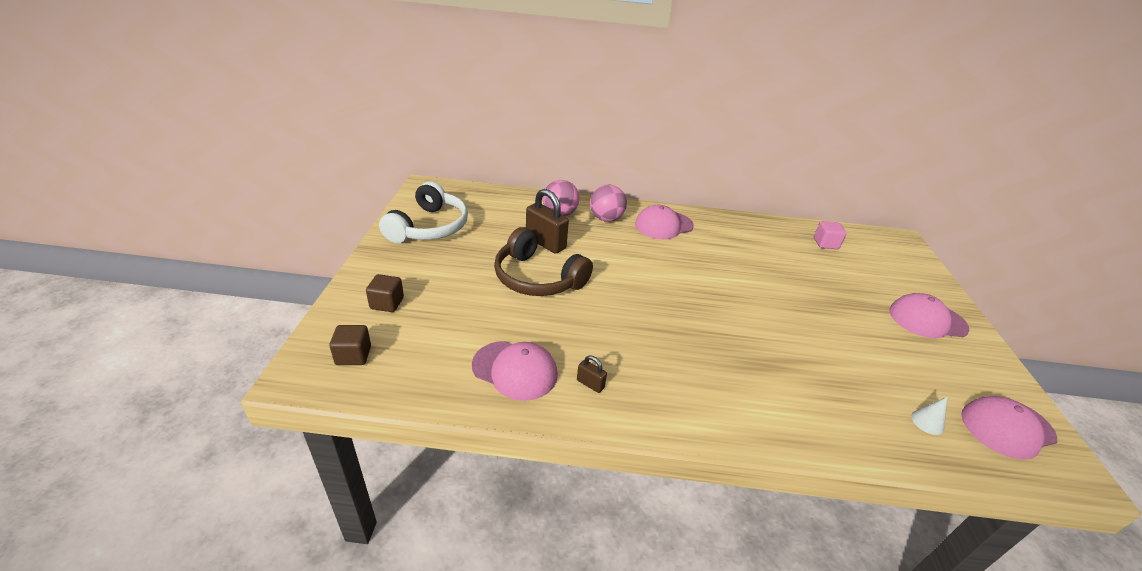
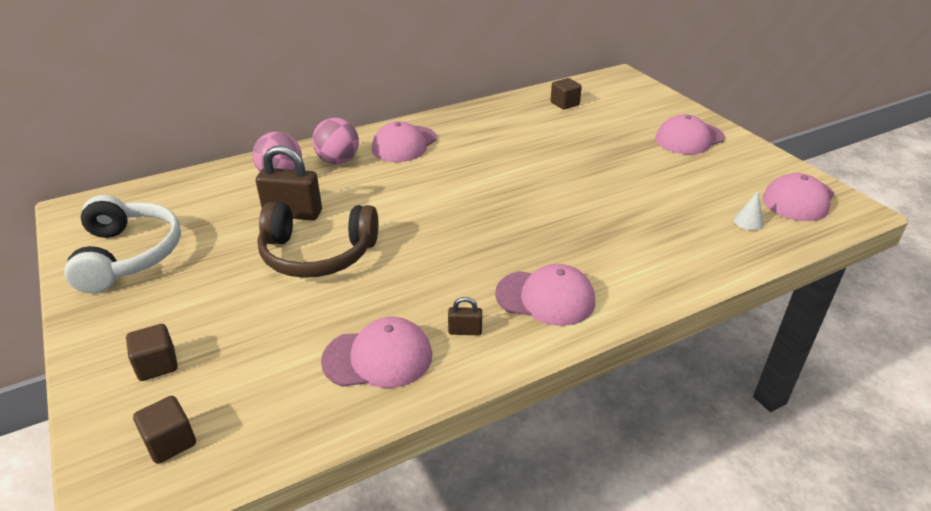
camera: 30 degrees left, 0 degrees up
(674, 391) = (545, 297): none -> pink cap
(825, 243) = (564, 104): pink cube -> brown cube

